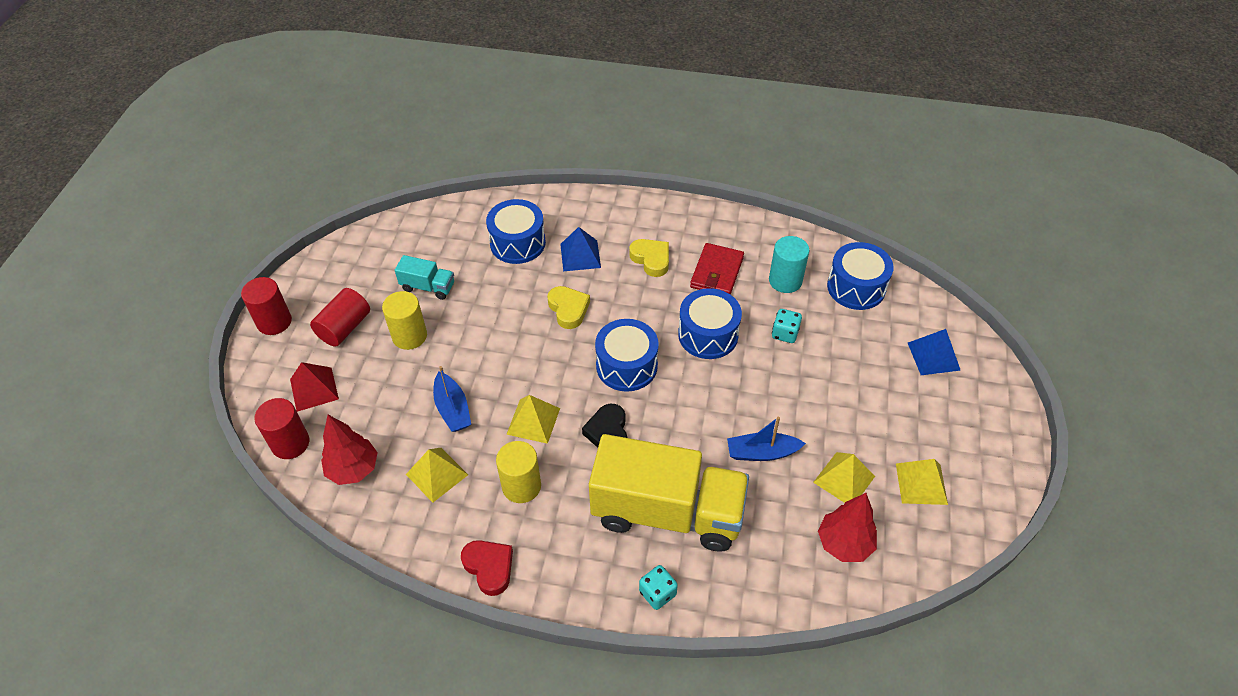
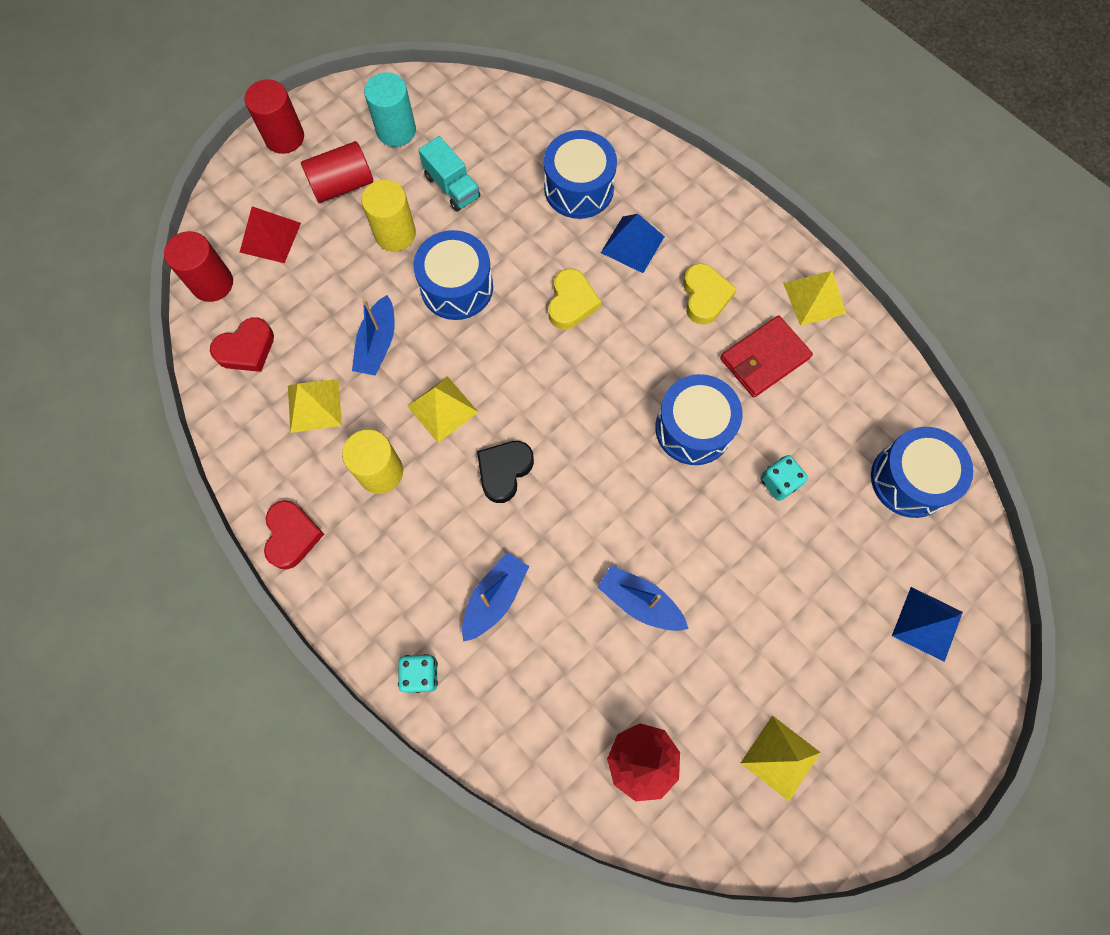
camera: 35 degrees right, 20 degrees up
(353, 469) = (246, 349): red tree -> red heart
(626, 366) = (580, 408): blue drum -> blue drum (456, 287)
(667, 512) = (495, 598): yellow truck -> blue boat
(785, 280) = (834, 418): turquoise cylinder -> turquoise cylinder (396, 130)
(844, 479) = (701, 692): yellow pyramid -> yellow pyramid (814, 298)

